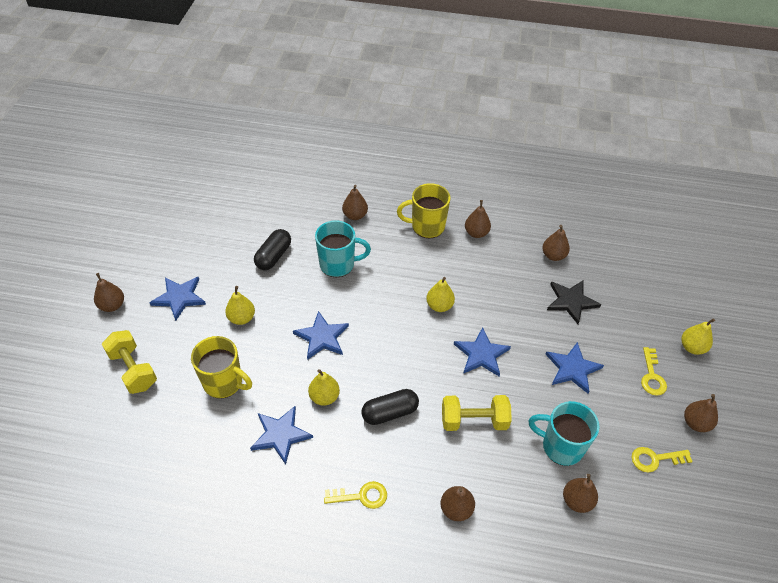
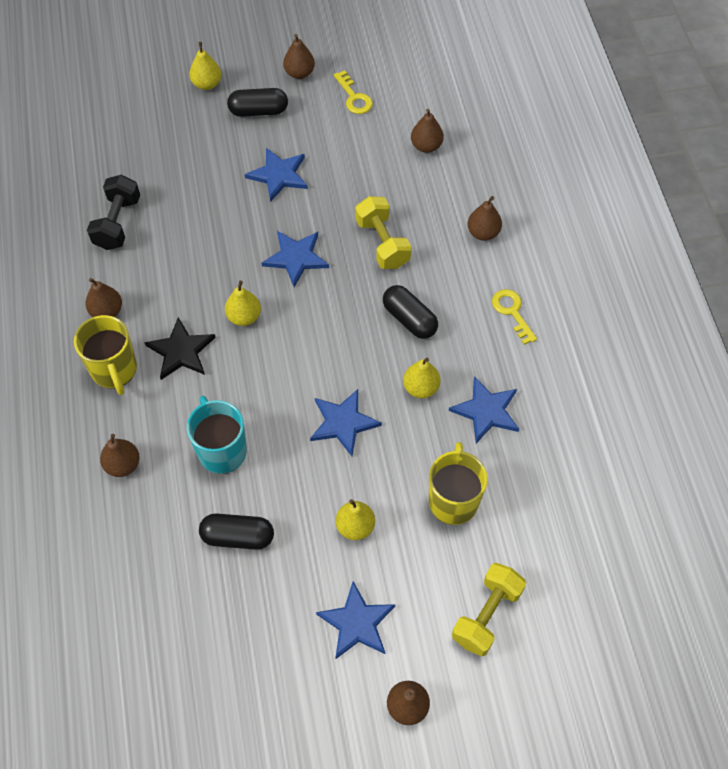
camera: 110 degrees left, 10 degrees up
(553, 255) = (117, 223): brown pear -> black dumbbell
(561, 446) = (376, 167): turquoise mug -> none
(571, 301) = (185, 193): black star -> black star (181, 351)
(652, 376) = (258, 111): yellow key -> black capsule

